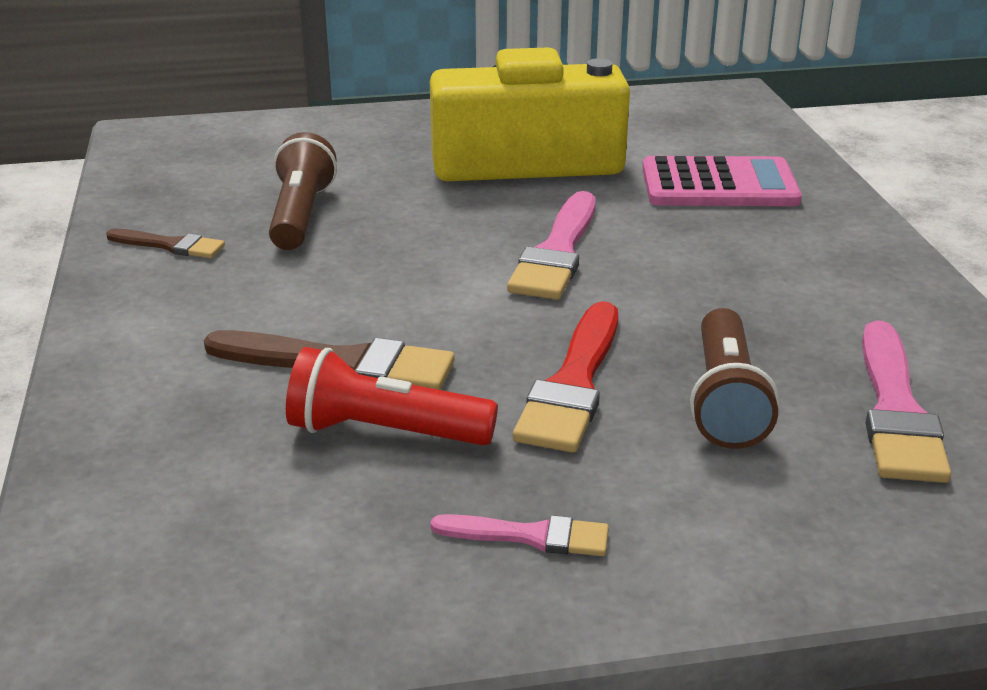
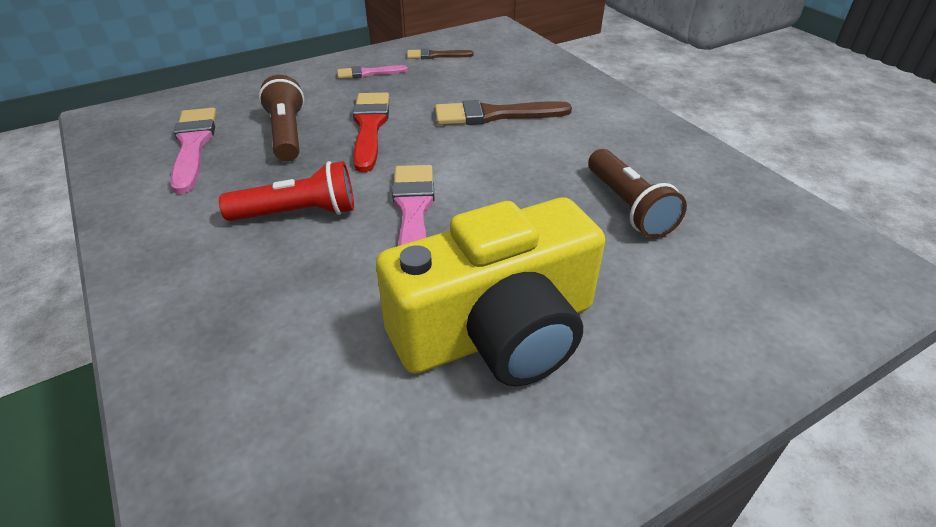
camera: 160 degrees right, 10 degrees up
(170, 245) = (677, 162): brown brush -> brown brush (435, 55)
(384, 432) = (449, 93): red flashlight -> red flashlight (298, 213)
(719, 185) = (281, 340): pink calculator -> none

